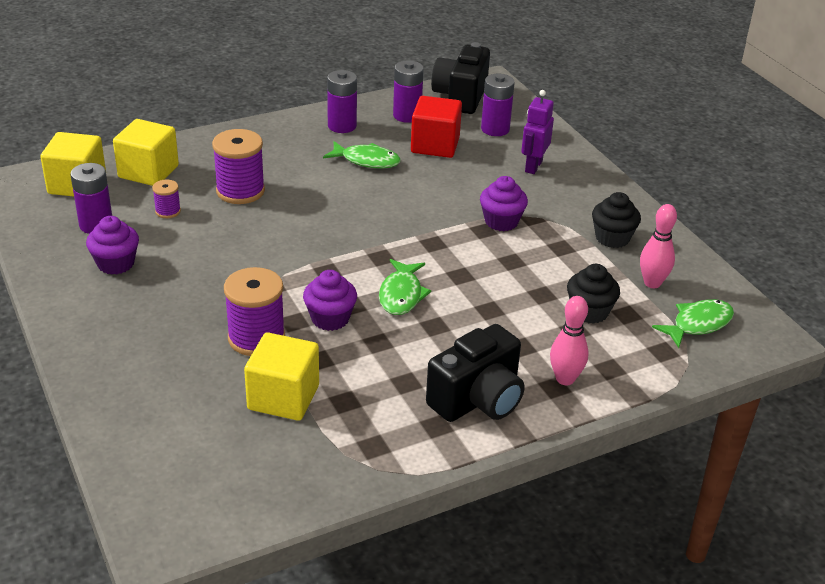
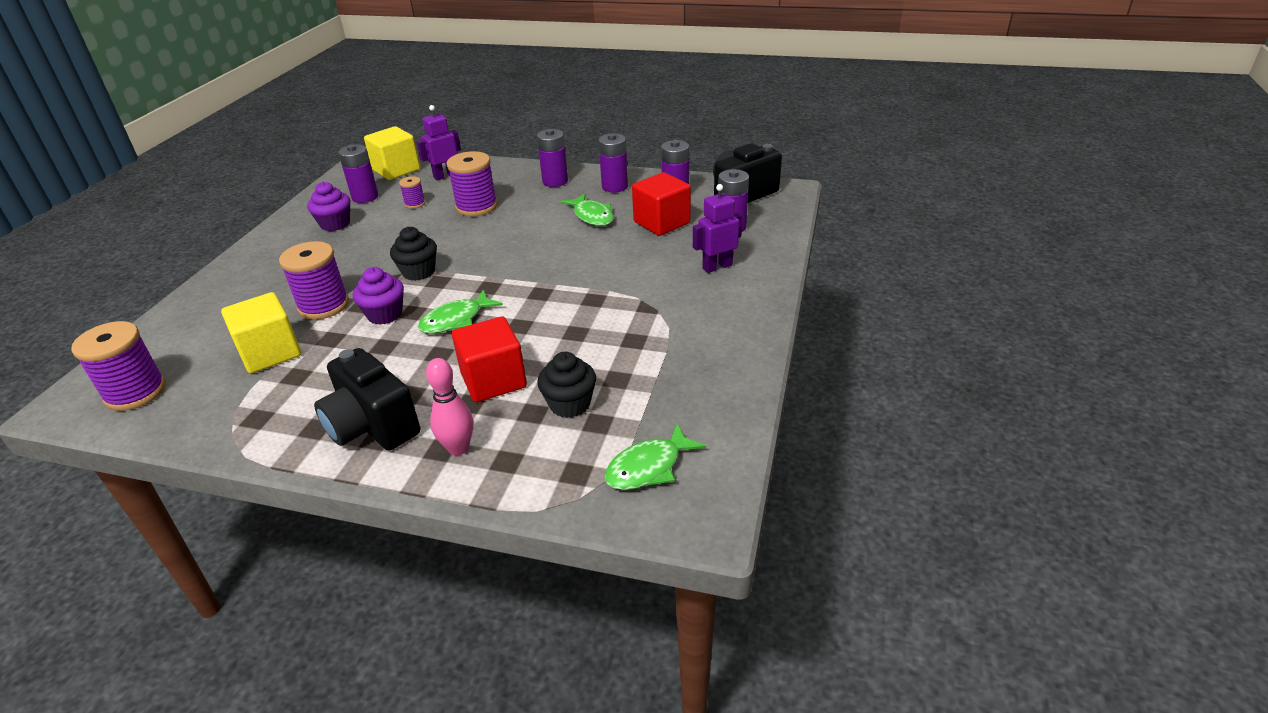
camera: 45 degrees right, 0 degrees up
(148, 172) = (445, 176): yellow cube -> purple robot
(215, 492) = (135, 392): none -> purple spool
(276, 139) = (555, 181): none -> purple battery
(478, 400) = (372, 426): black camera -> black camera turned 45 degrees clockwise
(501, 221) = (618, 299): purple cupcake -> none
(510, 323) = (493, 380): none -> red cube
(612, 238) = (692, 352): black cupcake -> black cupcake (418, 272)
(652, 283) = (665, 408): pink bowling pin -> none
(698, 324) = (648, 467): green fish -> green fish turned 135 degrees clockwise

